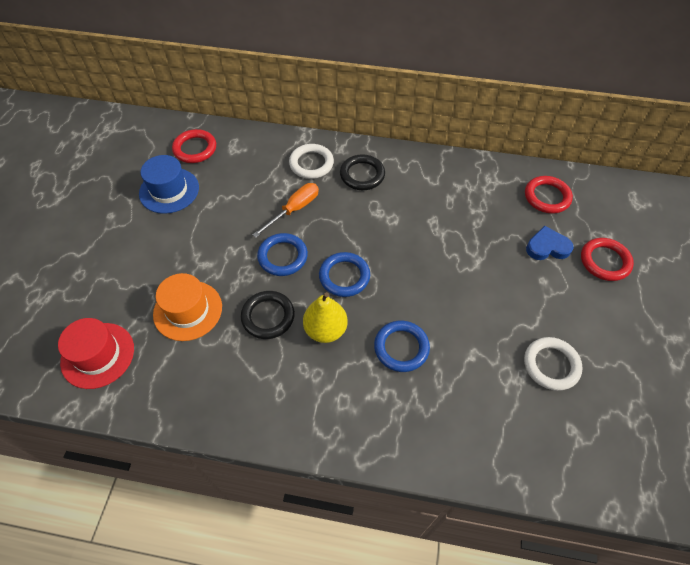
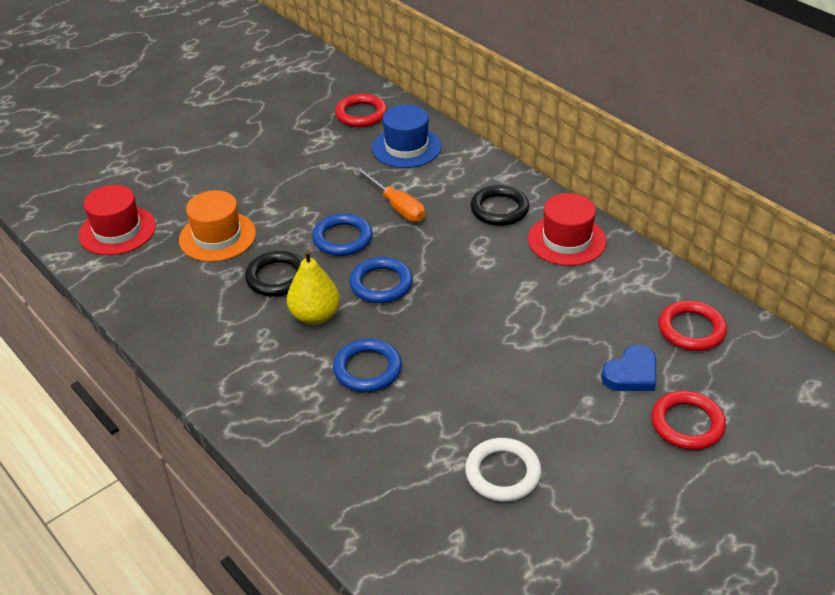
camera: 40 degrees right, 15 degrees down
(169, 190) = (302, 137): blue hat -> blue hat (406, 147)
(294, 210) = (397, 206): orange screwdriver -> orange screwdriver turned 60 degrees clockwise
(311, 164) = (458, 176): white ring -> none
(423, 175) = (566, 240): none -> red hat
(547, 247) = (631, 374): blue heart -> blue heart turned 105 degrees clockwise

